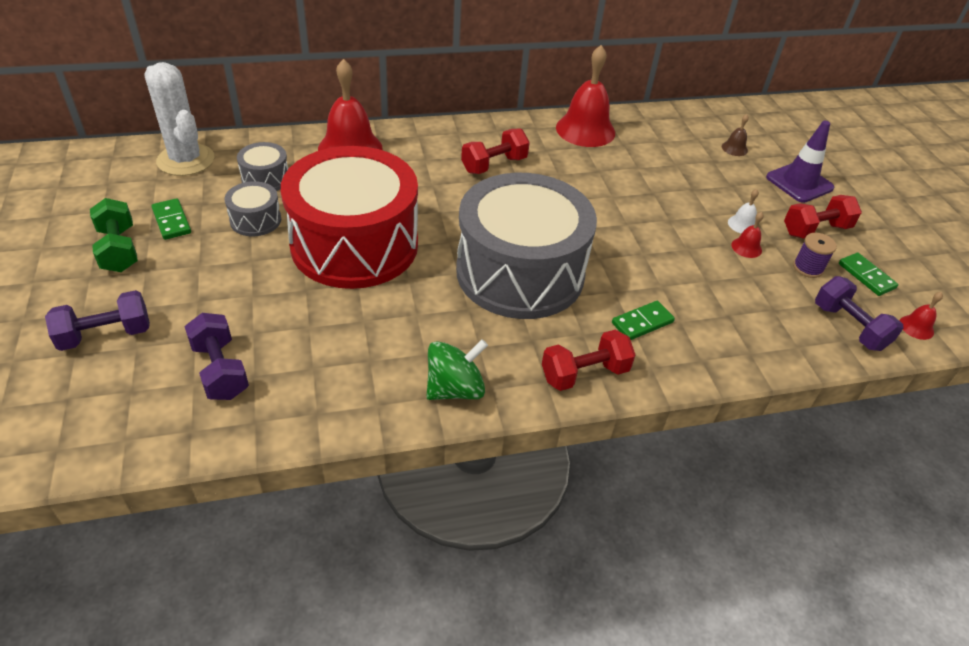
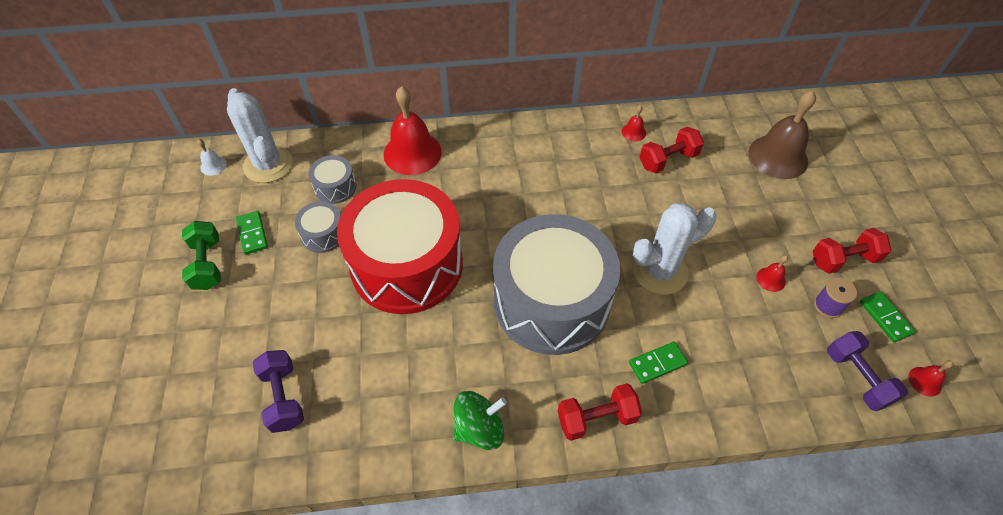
camera: 10 degrees right, 10 degrees up
(106, 335) = (193, 355): purple dumbbell -> none
(494, 165) = (542, 174): red dumbbell -> red dumbbell (668, 160)
(585, 130) = (633, 132): red bell -> red bell, size x0.43
(631, 244) = (660, 271): none -> white cactus
(734, 148) = (778, 156): brown bell -> brown bell, size x2.31
(742, 224) = (771, 251): white bell -> white bell (213, 165)
(799, 183) = (837, 201): purple traffic cone -> none

